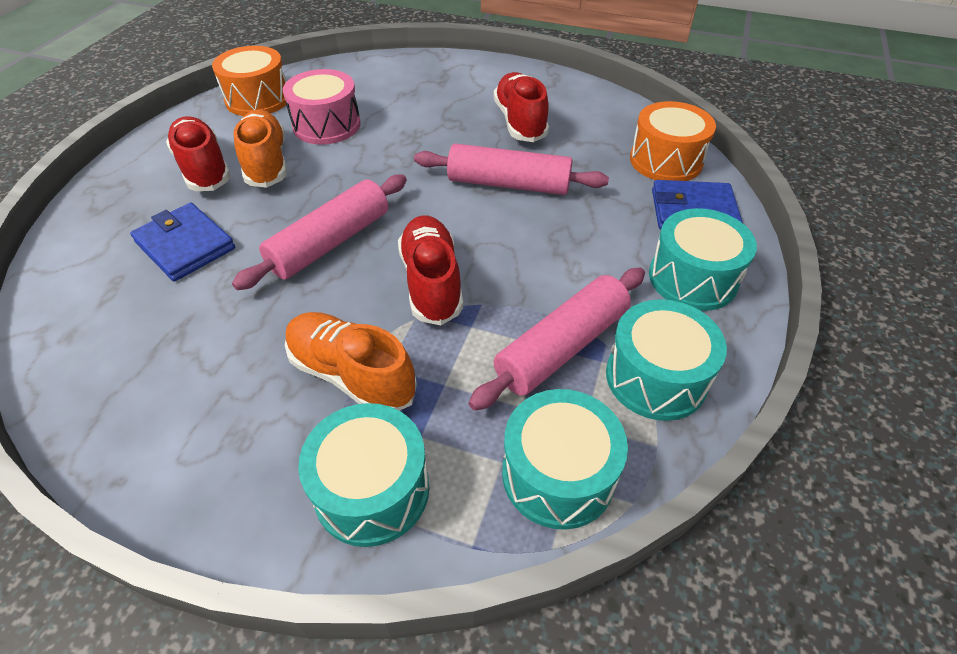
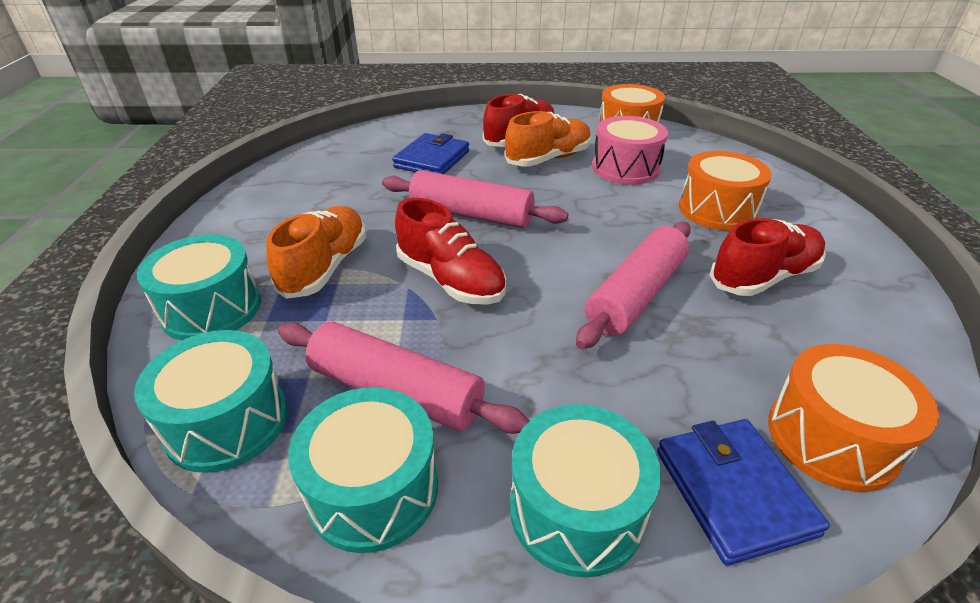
camera: 70 degrees right, 10 degrees down
(427, 106) = (717, 210): none -> orange drum
(431, 282) = (450, 280): red shoe -> red shoe turned 75 degrees clockwise
(508, 184) = (636, 294): pink rolling pin -> pink rolling pin turned 45 degrees clockwise

